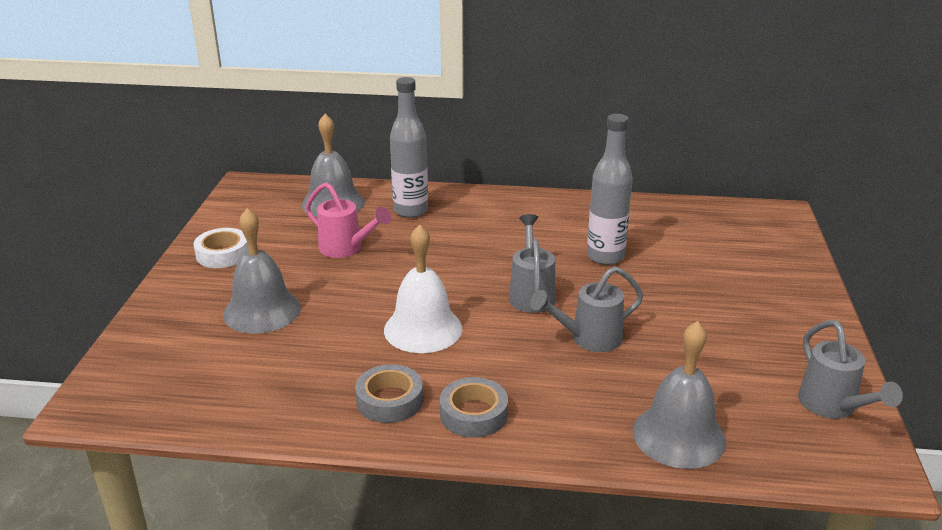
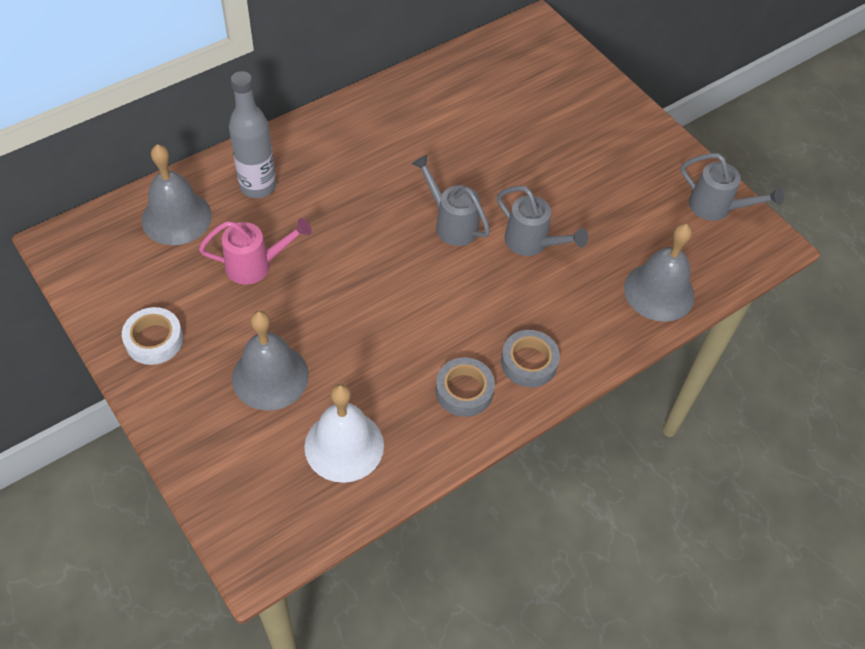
camera: 45 degrees left, 25 degrees up
(423, 329) = (413, 310): white bell -> white bell (344, 446)
(589, 339) = (532, 243): grey watering can -> grey watering can turned 75 degrees counterclockwise
(605, 256) = (463, 149): grey bottle -> none

